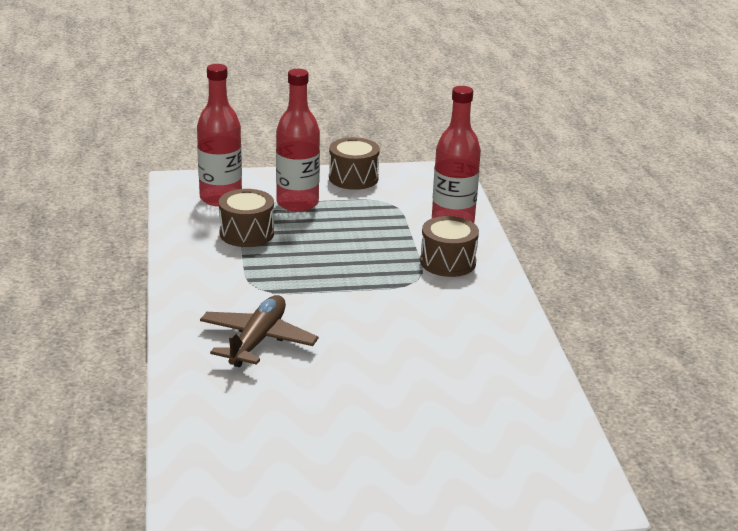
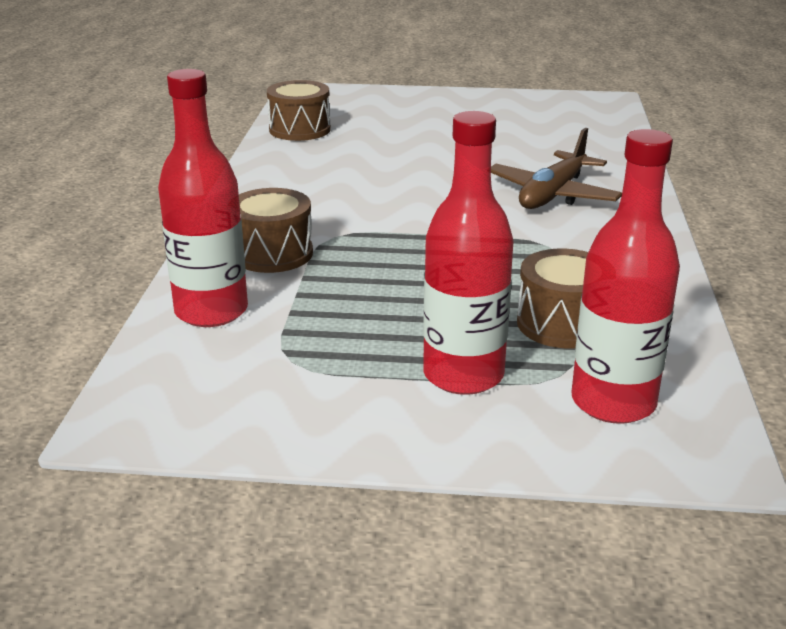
camera: 165 degrees left, 0 degrees up
(353, 178) = (327, 428): brown drum -> brown drum (299, 129)

